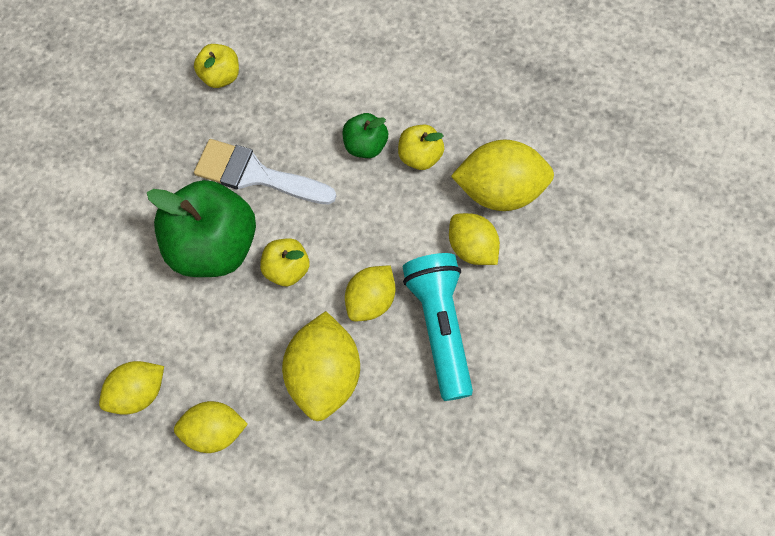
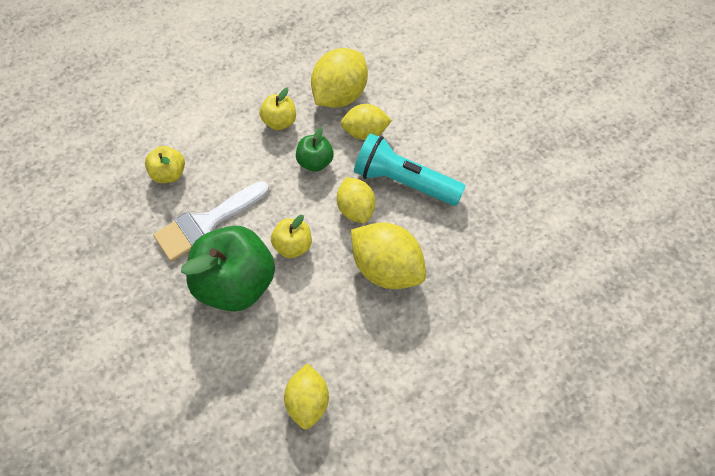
camera: 55 degrees left, 5 degrees down
(215, 431) = (375, 362): yellow lemon -> none
(220, 76) = (110, 200): yellow apple -> yellow apple (170, 173)
(365, 146) = (245, 146): green apple -> green apple (315, 162)

